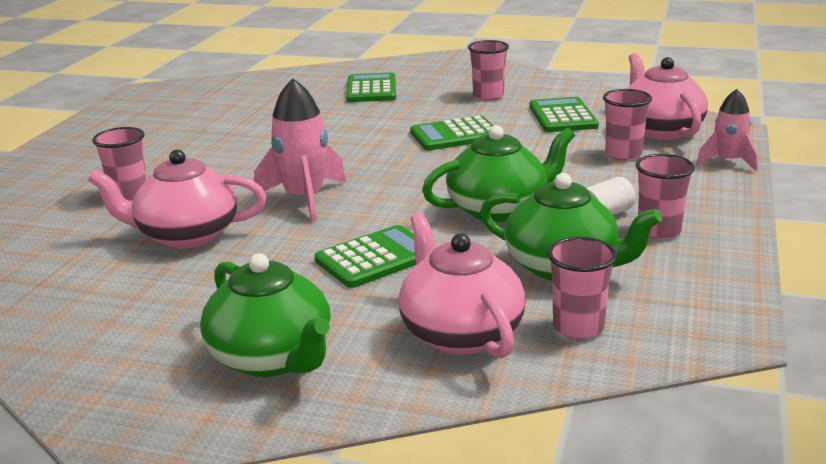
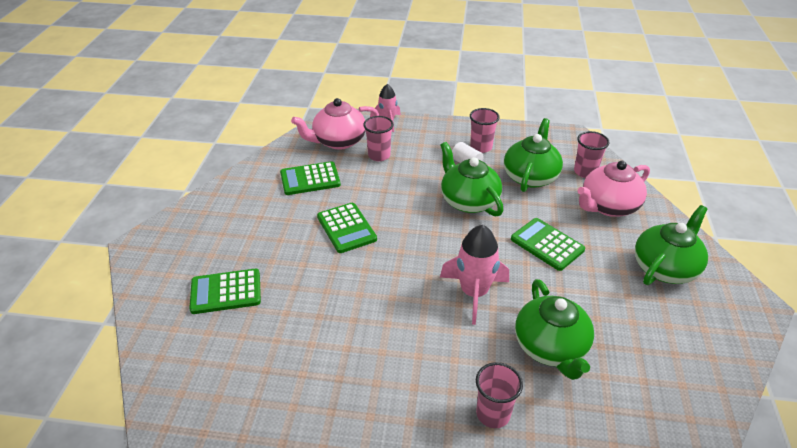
camera: 100 degrees left, 15 degrees up
(186, 235) = (551, 347): pink teapot -> green teapot
(488, 96) = (258, 217): pink cup -> none

